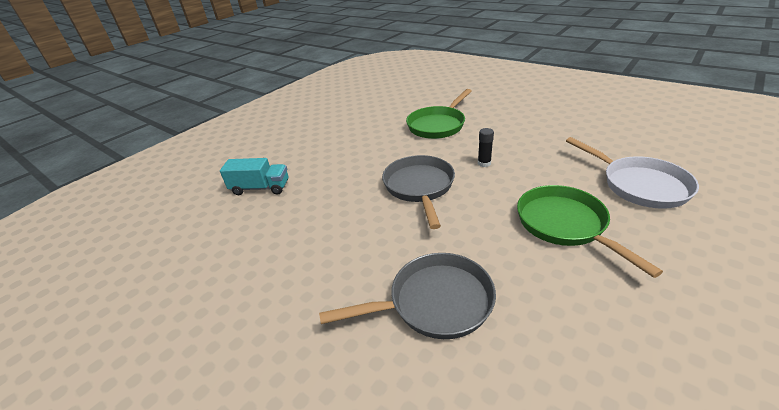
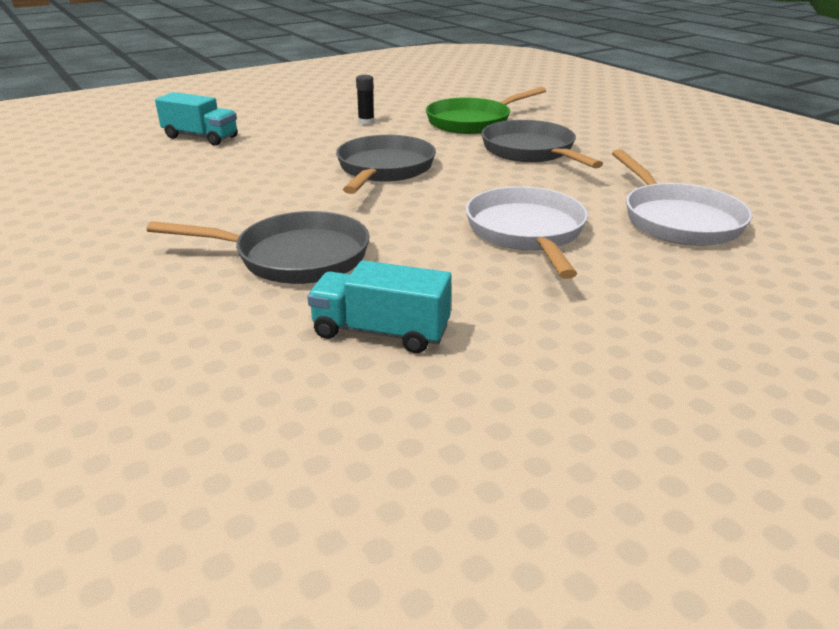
camera: 15 degrees right, 5 degrees down
(484, 163) = (490, 164): black glue stick -> black glue stick (366, 122)
(498, 144) = (531, 151): none -> grey pan
(565, 225) = (527, 232): green pan -> white pan
(565, 368) = (381, 332): none -> turquoise truck

